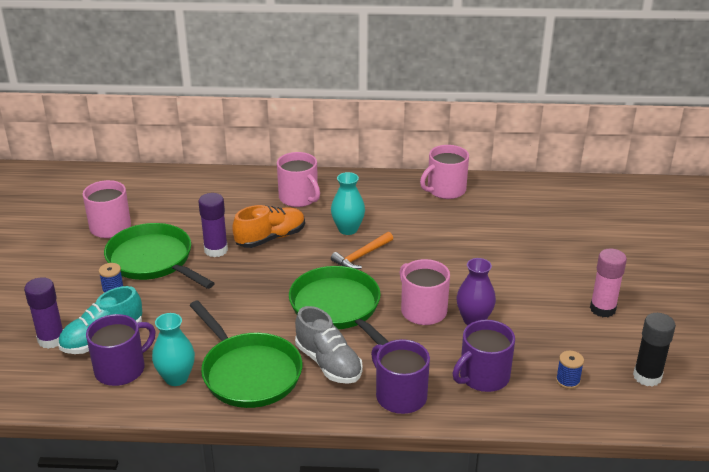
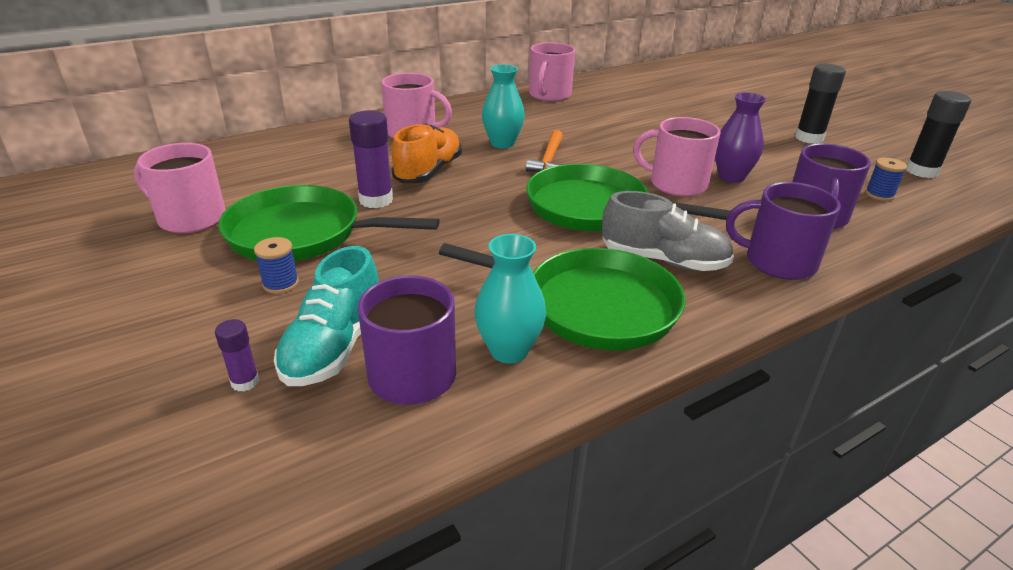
camera: 35 degrees left, 0 degrees up
(51, 339) = (245, 382): purple glue stick -> purple glue stick, size x0.54
(602, 309) = (809, 138): pink glue stick -> black glue stick

